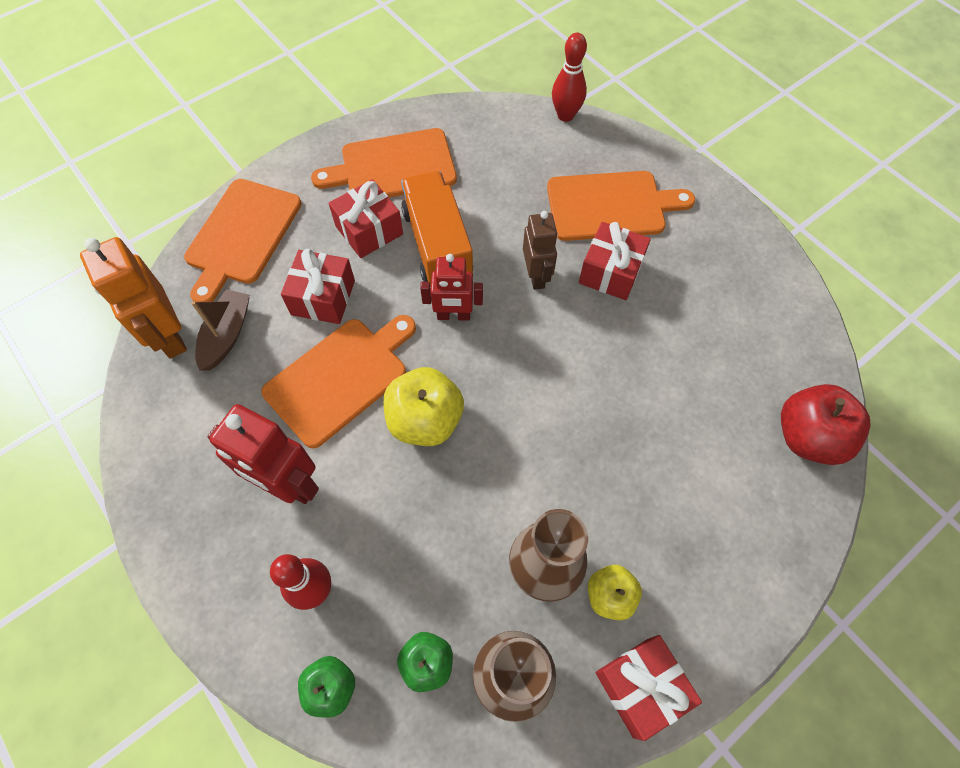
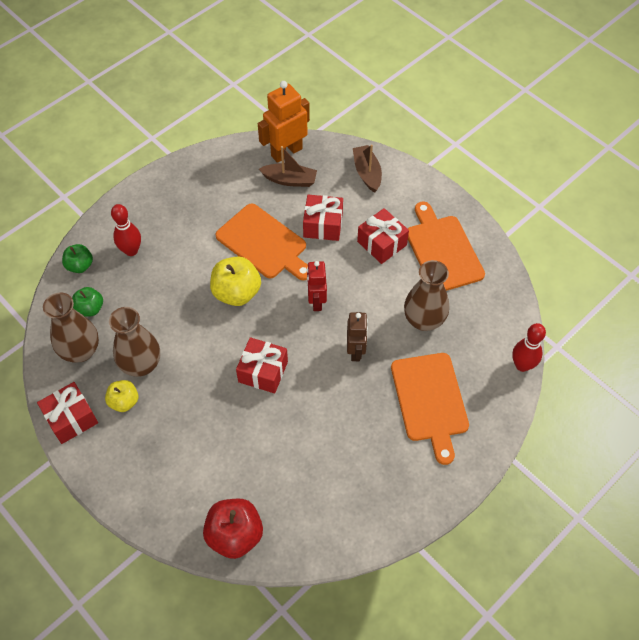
camera: 85 degrees right, 5 degrees down
(242, 235) = (367, 173): orange cutting board -> brown boat
(287, 484) = (192, 228): red robot -> none
(437, 245) = (374, 286): orange truck -> none
(496, 199) = (423, 320): none -> brown vase
(536, 276) = (356, 351): brown robot -> brown robot turned 75 degrees counterclockwise
(610, 272) = (365, 401): red gift -> red gift (263, 371)

